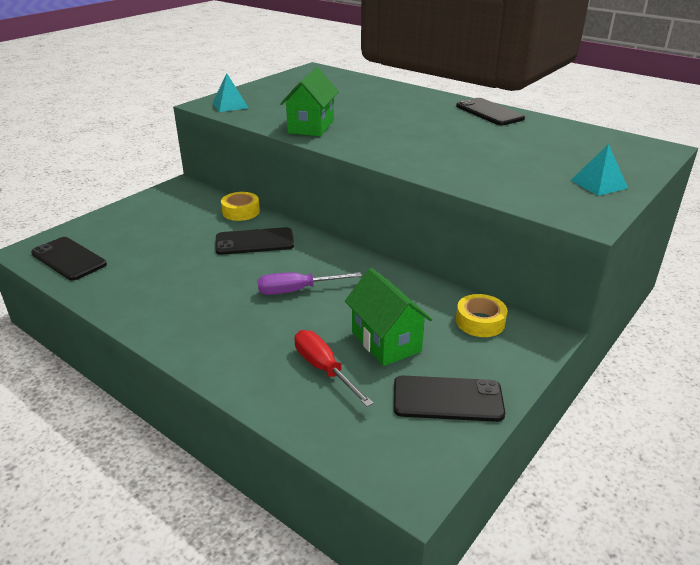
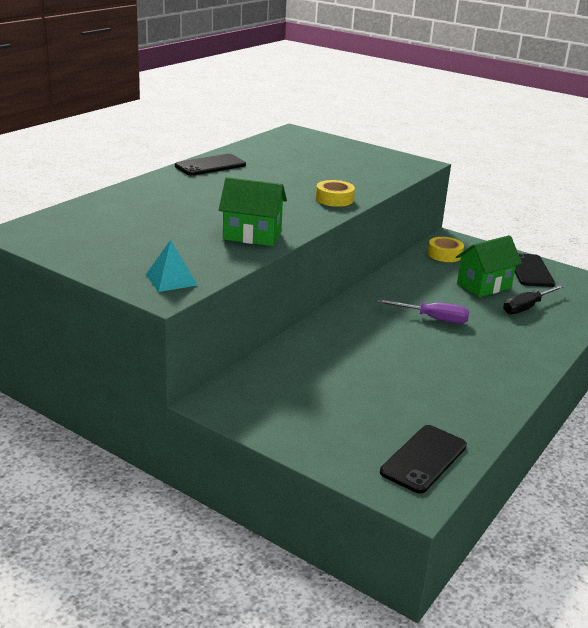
camera: 95 degrees left, 5 degrees down
(241, 211) = (287, 354): yellow tape -> yellow tape (334, 199)
(254, 242) = (354, 342): black phone -> none
(297, 290) = (433, 318): purple screwdriver -> purple screwdriver turned 60 degrees counterclockwise
(324, 369) = (526, 307): red screwdriver -> black screwdriver
(599, 184) = (364, 154): turquoise pyramid -> none

